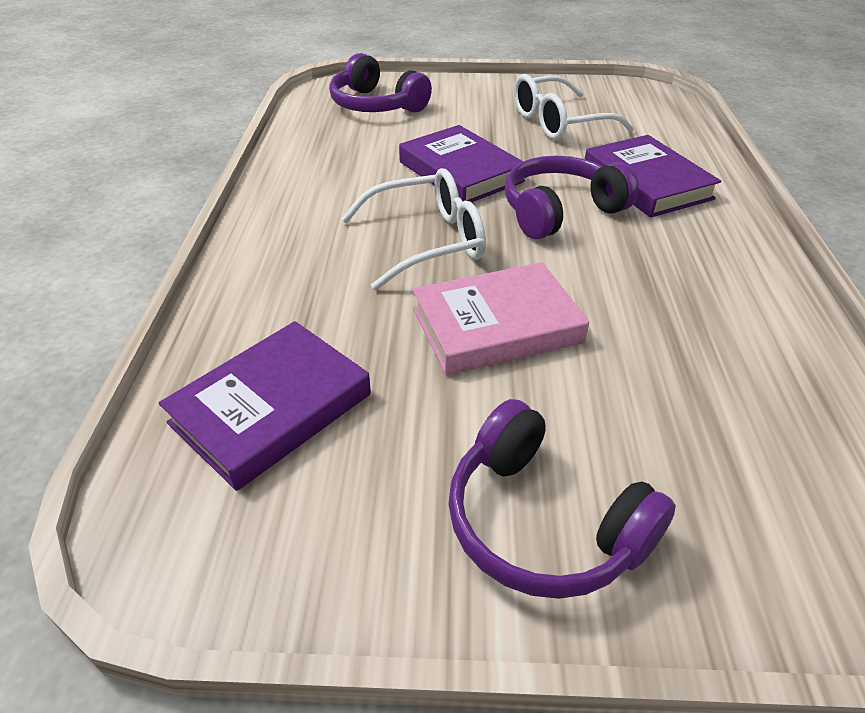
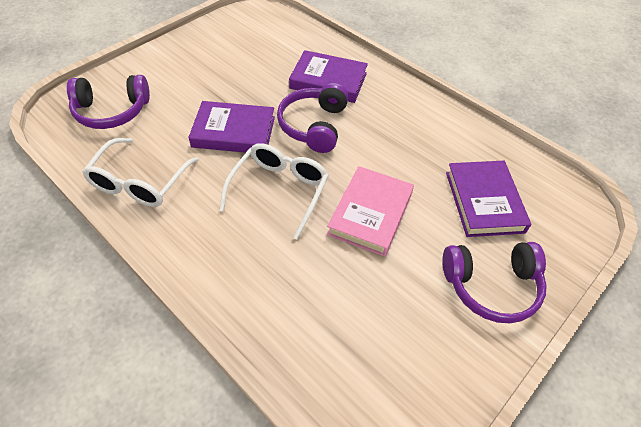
camera: 50 degrees left, 10 degrees up
(271, 408) = (342, 340): purple book -> purple book (484, 202)
(559, 122) = (238, 62): white glasses -> white glasses (140, 182)

